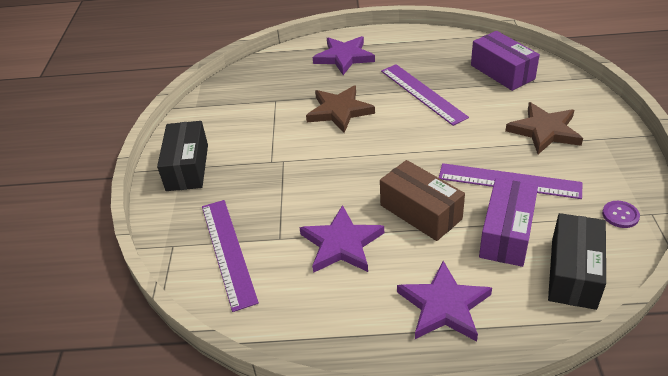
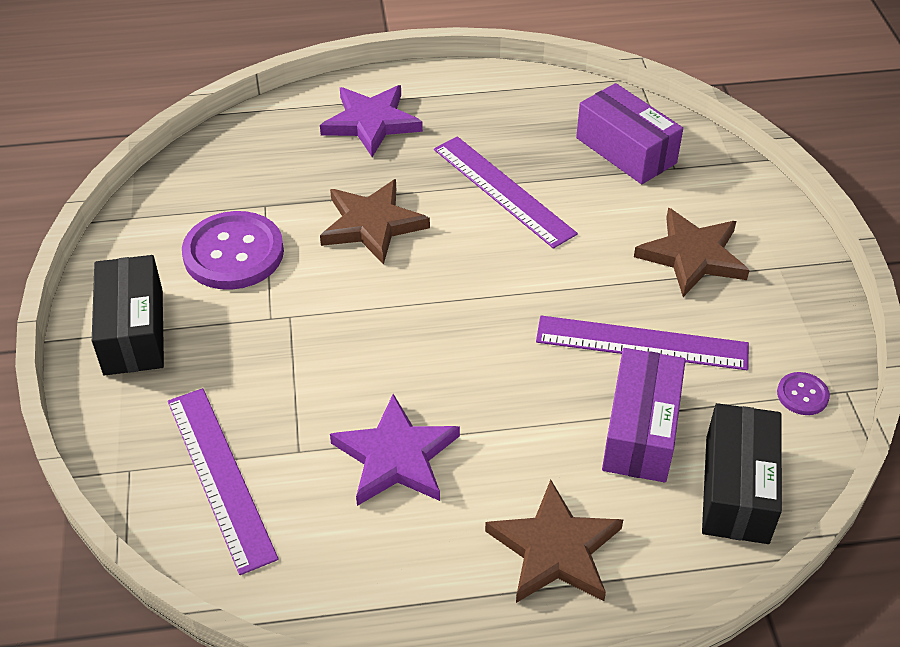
camera: 10 degrees left, 5 degrees up
(253, 126) = (233, 253): none -> purple button
(420, 212) = (512, 399): brown box -> none
(444, 305) = (555, 549): purple star -> brown star

